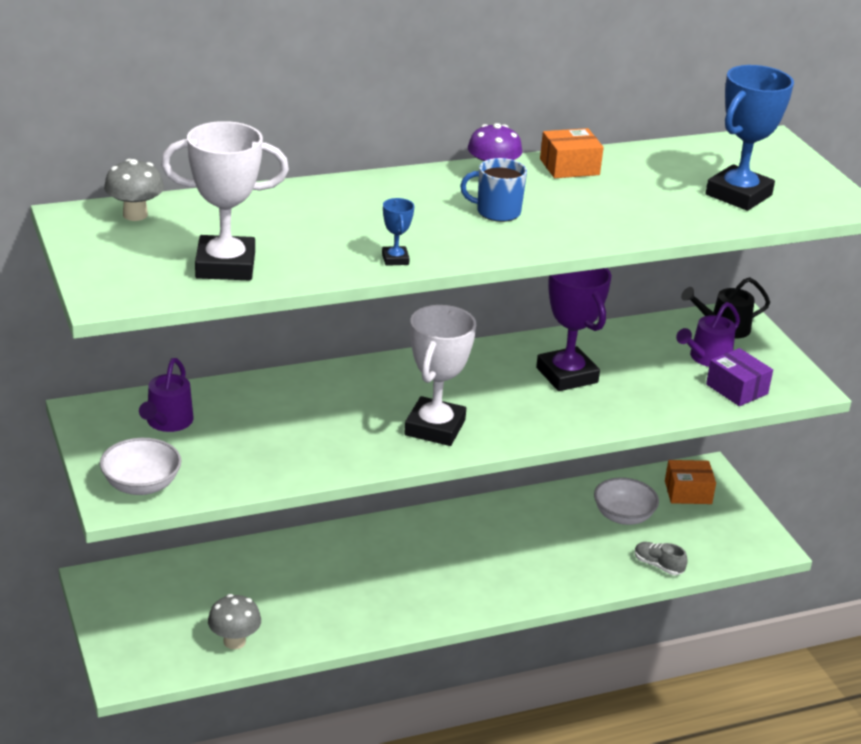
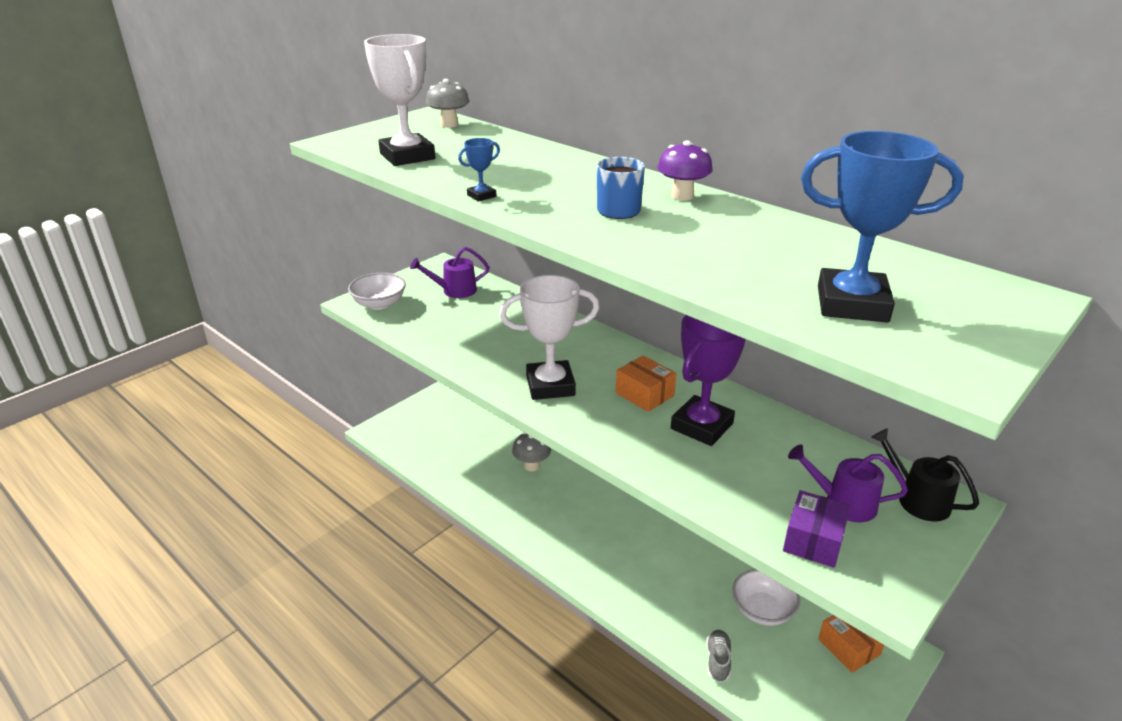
camera: 65 degrees right, 0 degrees up
(234, 641) = (436, 459): grey mushroom -> grey mushroom (532, 466)
(569, 167) = (756, 218): orange box -> orange box (644, 394)

